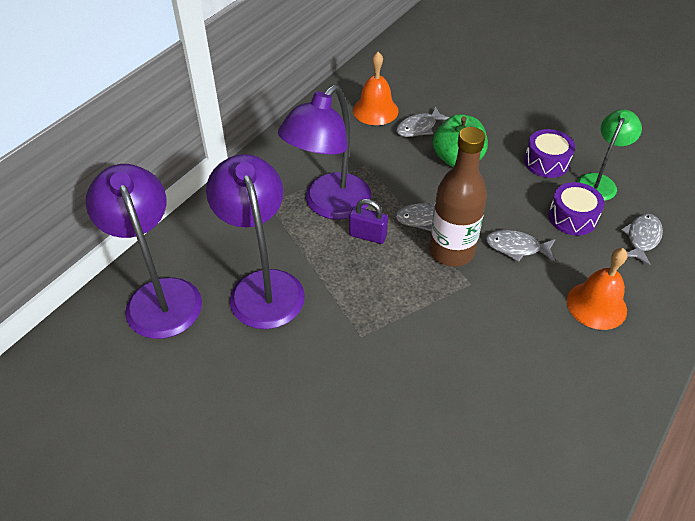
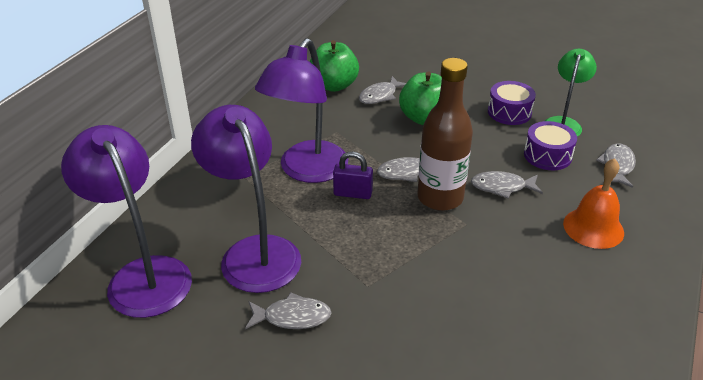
camera: 10 degrees left, 10 degrees down
(285, 358) = (292, 317): none -> grey fish
(375, 110) = (334, 85): orange bell -> green apple

